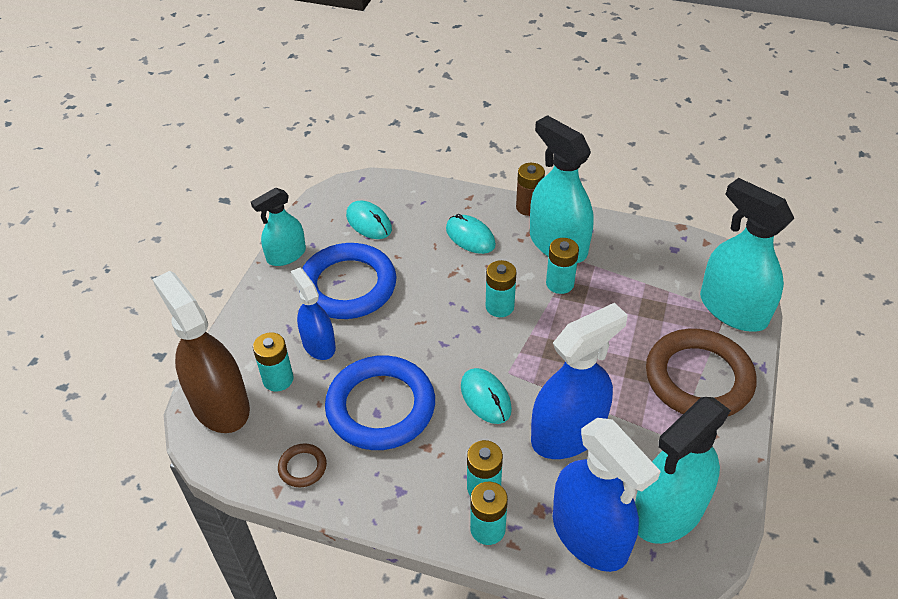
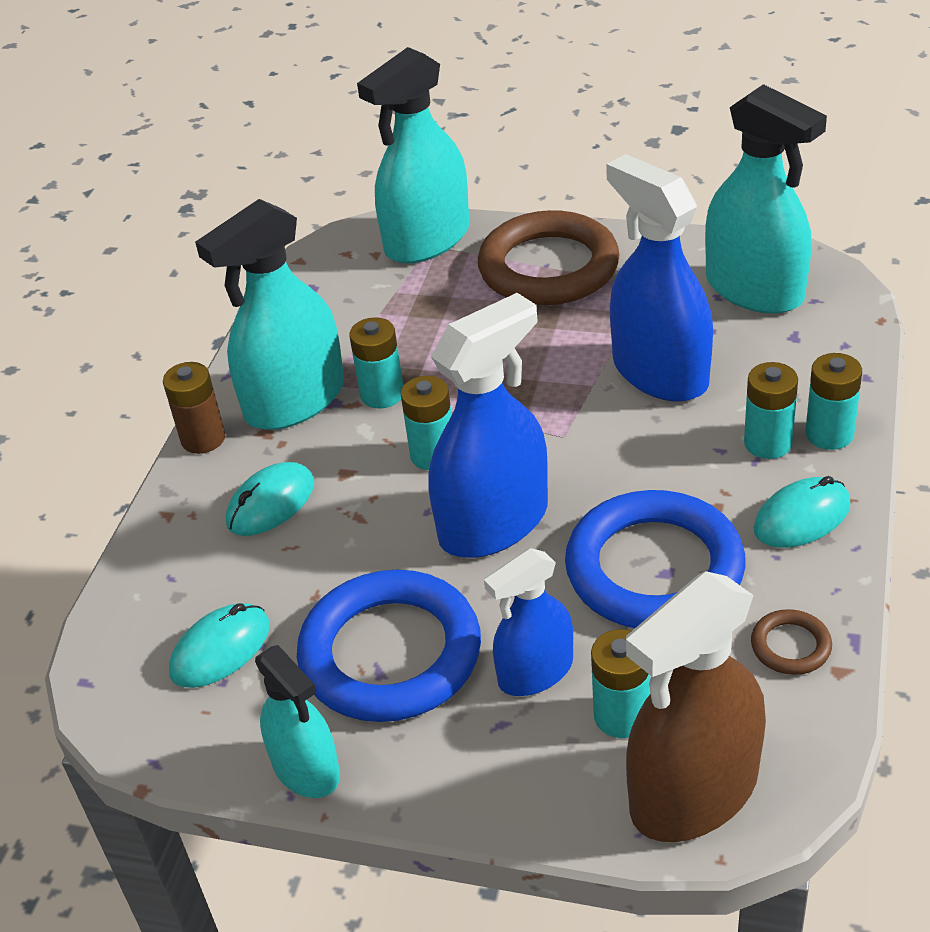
camera: 90 degrees left, 5 degrees down
(485, 398) = (615, 454): turquoise mouse -> turquoise mouse (802, 517)
(589, 535) = (807, 348): blue spray bottle -> blue spray bottle (493, 523)

